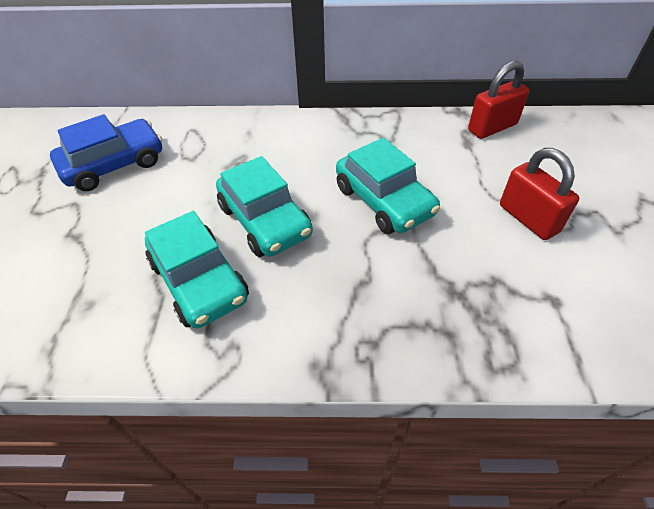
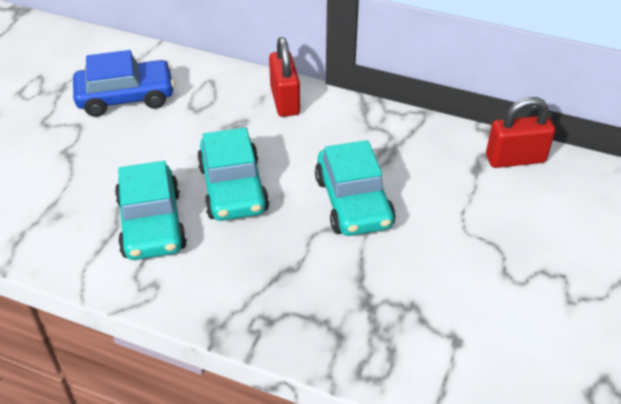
camera: 20 degrees right, 5 degrees down
(528, 218) = (485, 261): red padlock -> red padlock (285, 101)

